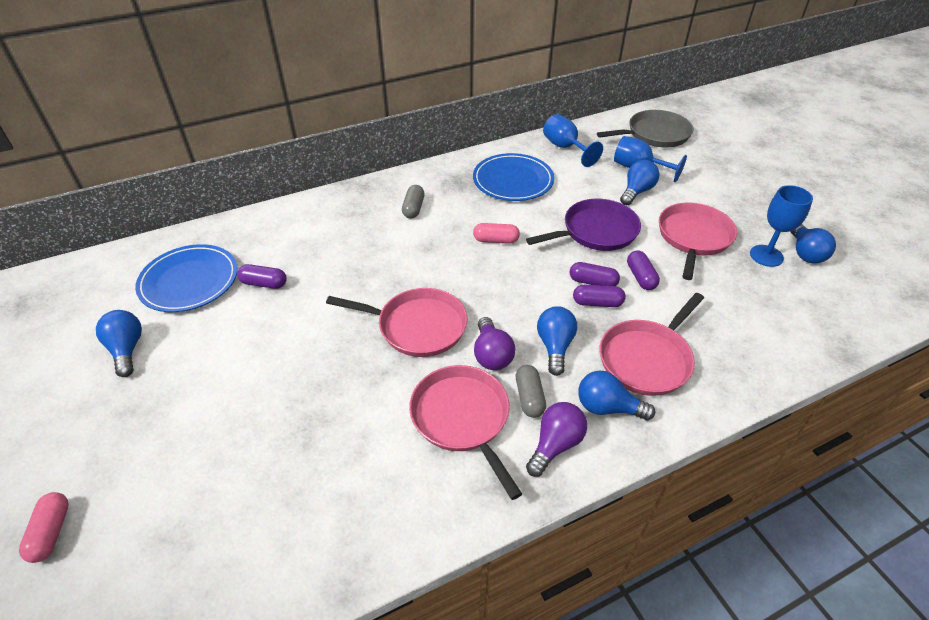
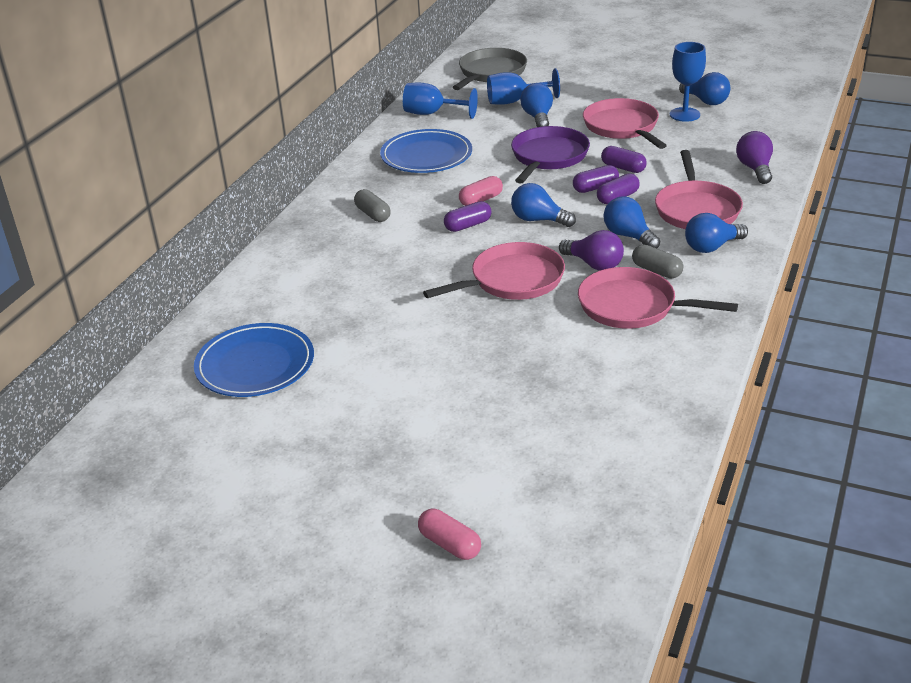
camera: 40 degrees left, 10 degrees down
(127, 349) = (289, 432): blue light bulb -> blue light bulb (538, 220)
(264, 283) = (332, 327): purple capsule -> purple capsule (468, 225)
(555, 445) = (710, 283): purple light bulb -> purple light bulb (755, 169)

